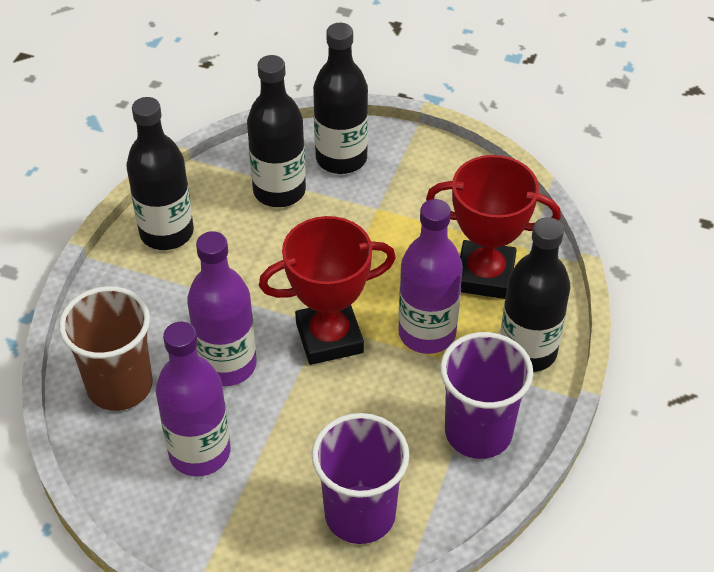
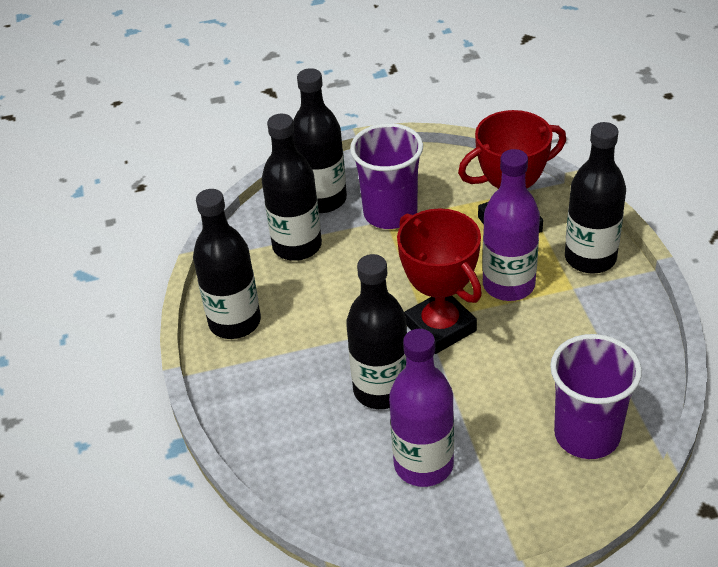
camera: 30 degrees left, 5 degrees down
(120, 386) = (309, 454): brown cup -> none
(227, 365) = (381, 390): purple bottle -> black bottle
(329, 338) = (440, 327): red trophy -> red trophy turned 75 degrees counterclockwise
(478, 432) = (611, 330): purple cup -> purple cup (390, 213)

